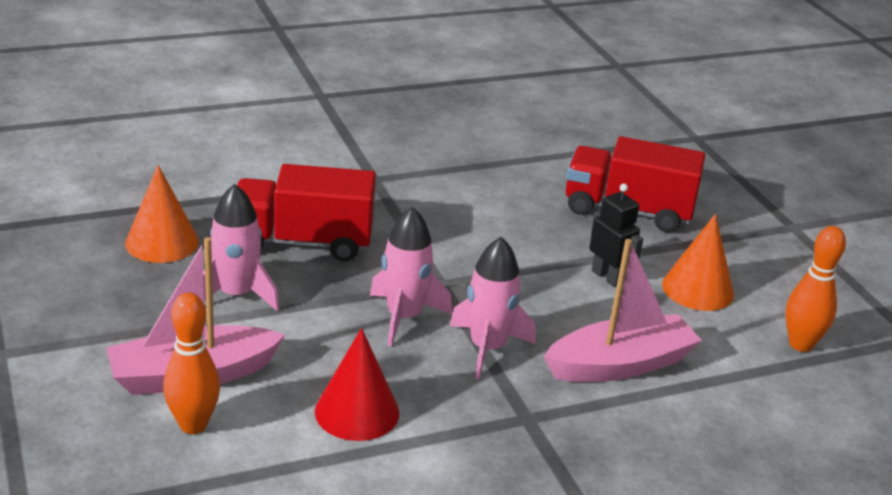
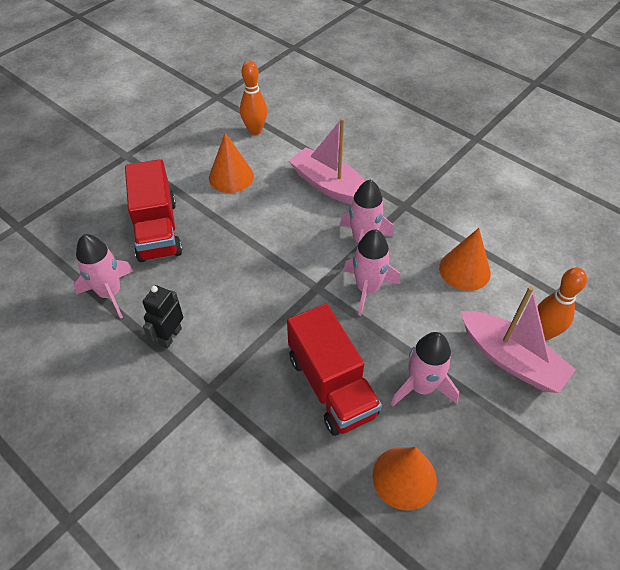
camera: 115 degrees left, 20 degrees up
(357, 412) = (464, 270): red cone -> orange cone
(549, 162) = (110, 293): none -> pink rocket
(607, 277) = (248, 215): black robot -> black robot (170, 336)

